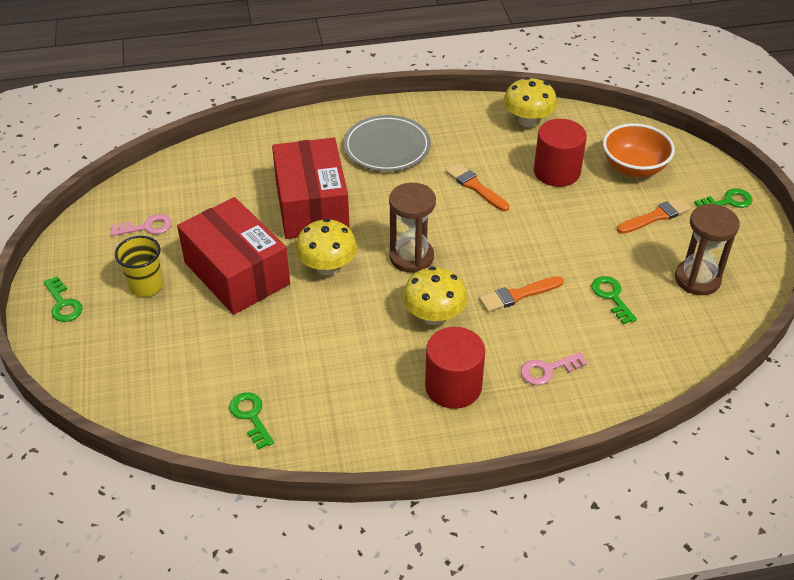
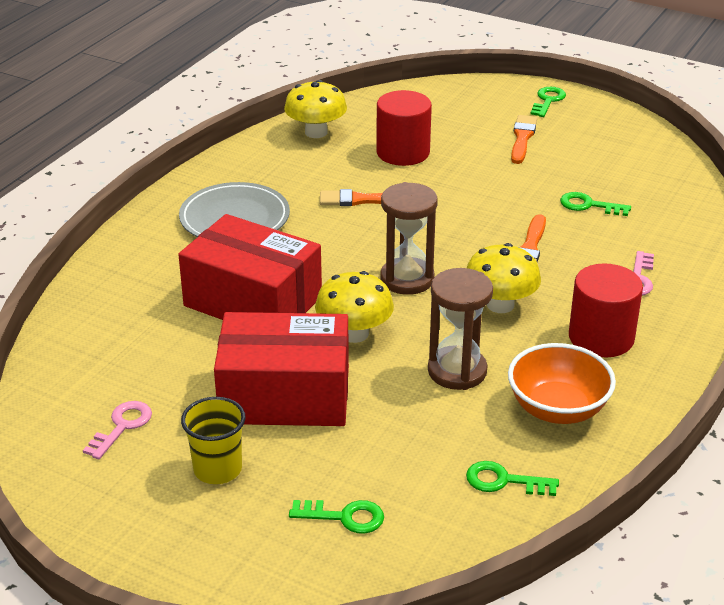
camera: 50 degrees left, 10 degrees down
(63, 304) = (160, 549): green key -> green key (344, 517)
(633, 167) = (450, 117): orange bowl -> orange bowl (557, 409)
(697, 279) = (617, 158): brown hourglass -> brown hourglass (457, 371)

